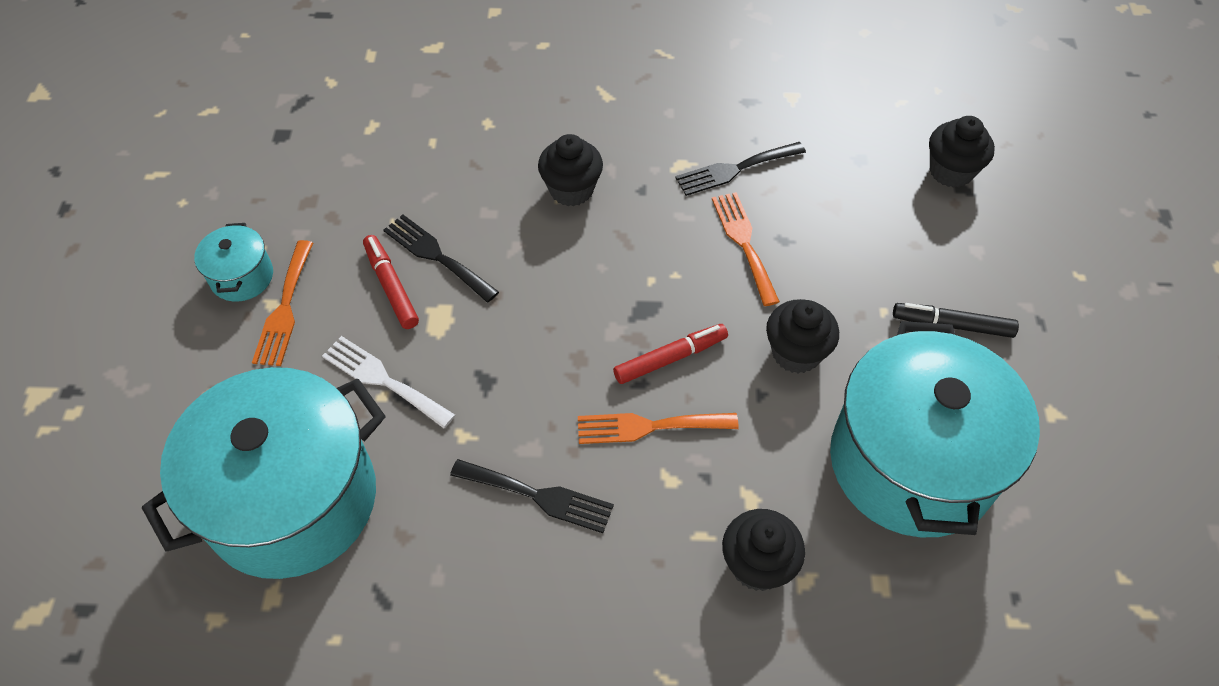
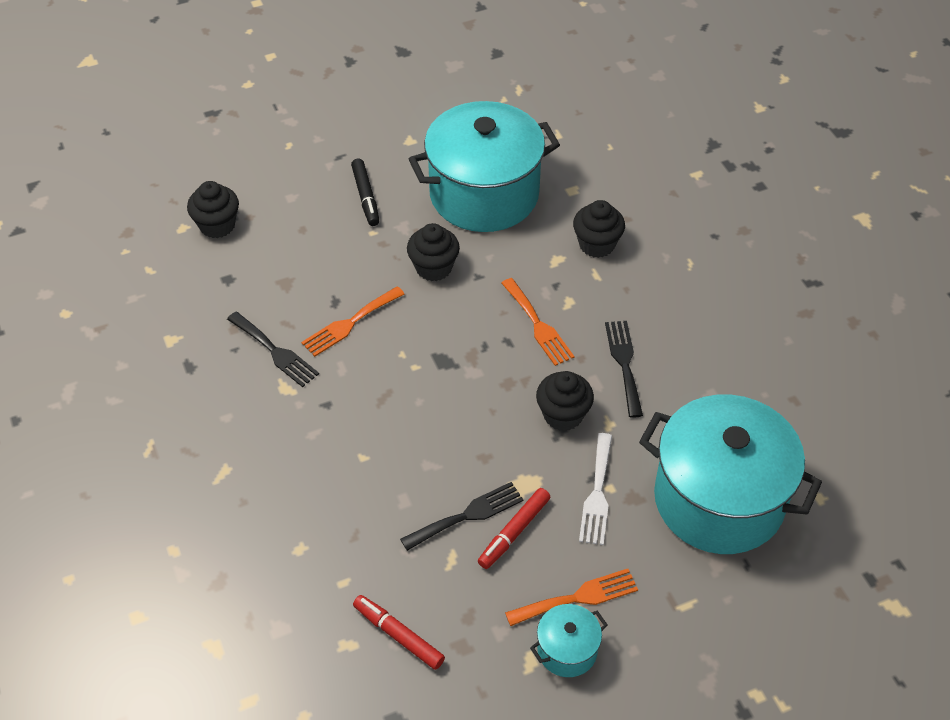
camera: 115 degrees left, 5 degrees down
(436, 256) = (467, 515): black fork -> black fork turned 135 degrees counterclockwise
(571, 189) = (349, 452): black cupcake -> black cupcake (563, 415)
(669, 358) = (478, 332): red marker -> red marker (399, 636)

